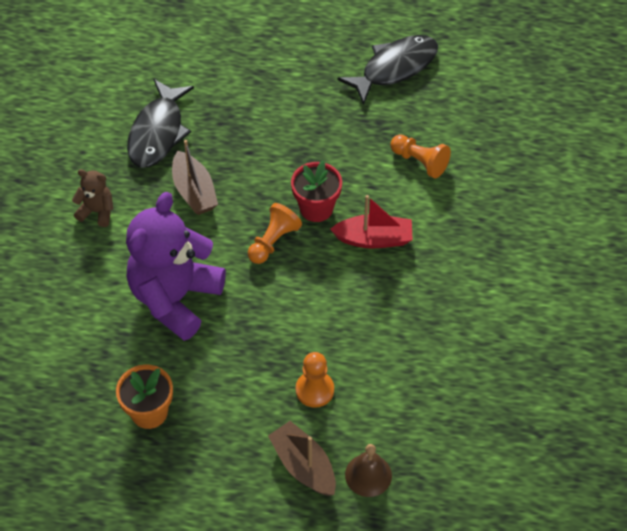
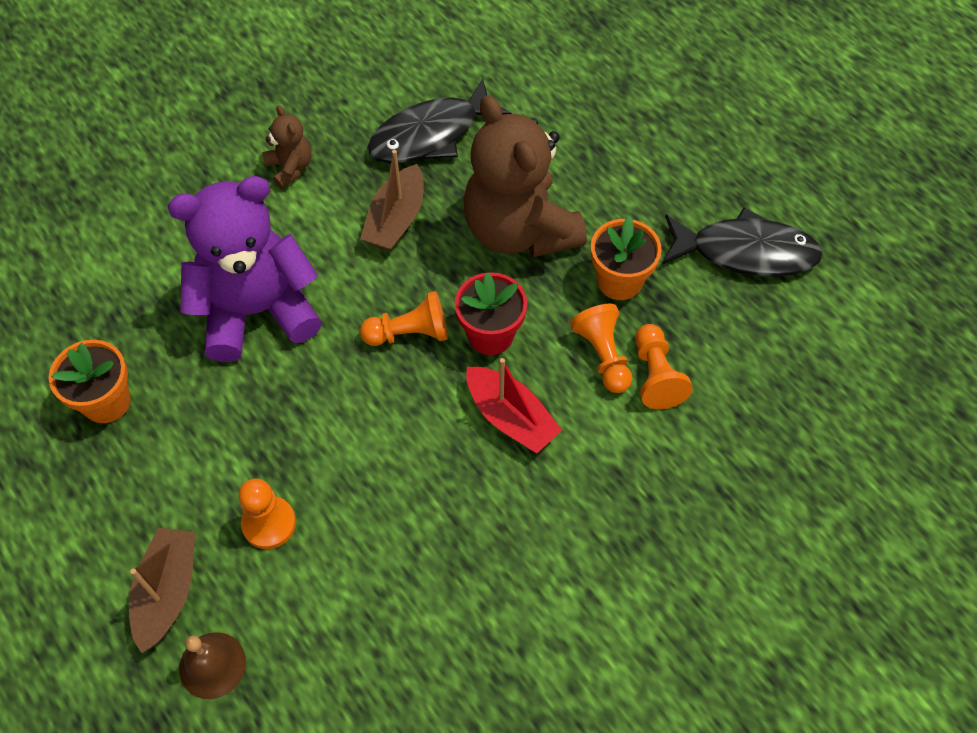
camera: 45 degrees right, 5 degrees up
(268, 145) = (519, 230): none -> brown teddy bear
(350, 130) = (619, 281): none -> orange flower pot
(384, 173) = (603, 355): none -> orange pawn

